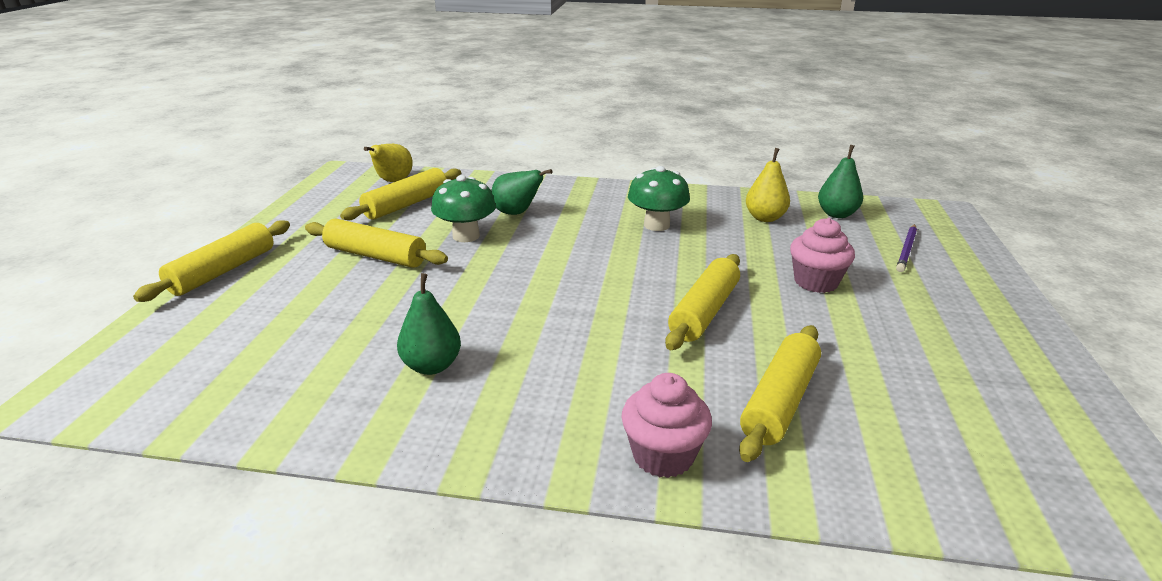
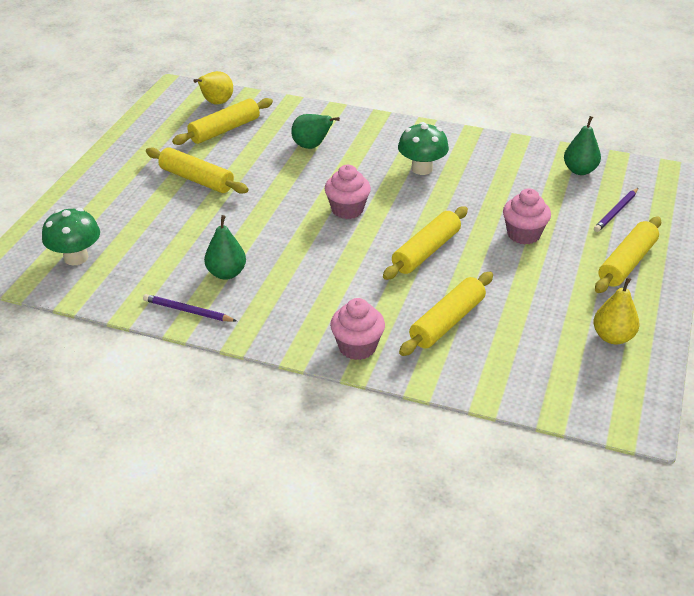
camera: 10 degrees right, 10 degrees up
(223, 271) = (87, 183): yellow rolling pin -> yellow rolling pin (627, 263)
(377, 428) = (188, 311): none -> purple pencil
(466, 236) = (267, 166): green mushroom -> green mushroom (76, 257)
(582, 273) = (347, 210): none -> pink cupcake
(765, 218) = (515, 169): yellow pear -> yellow pear (613, 337)

